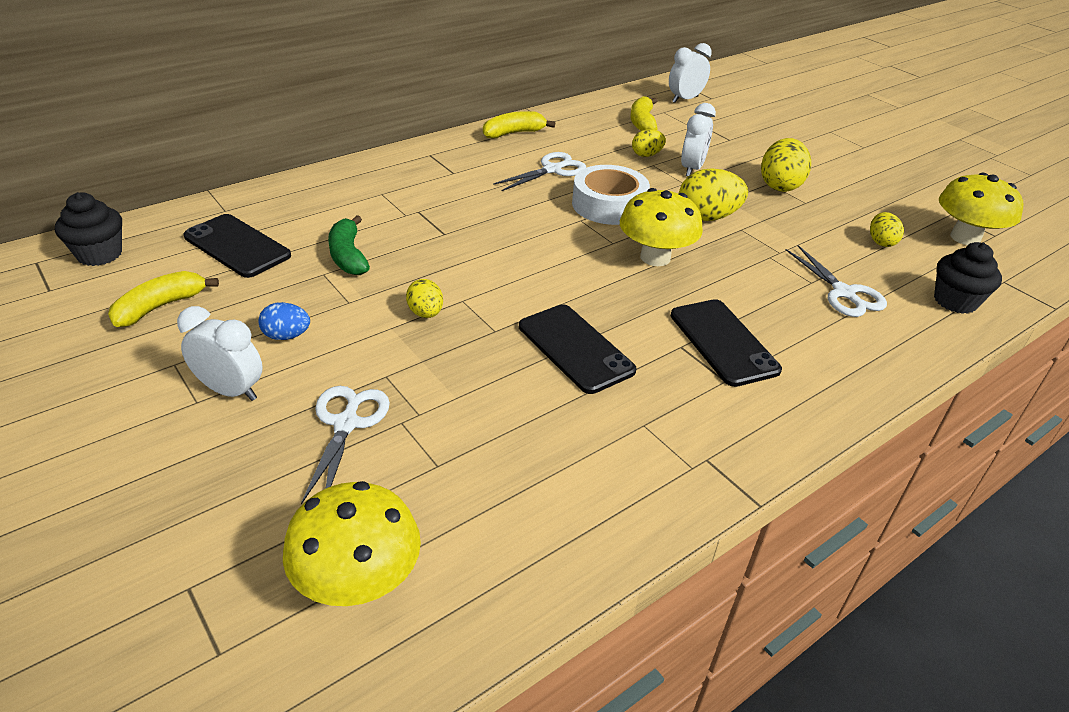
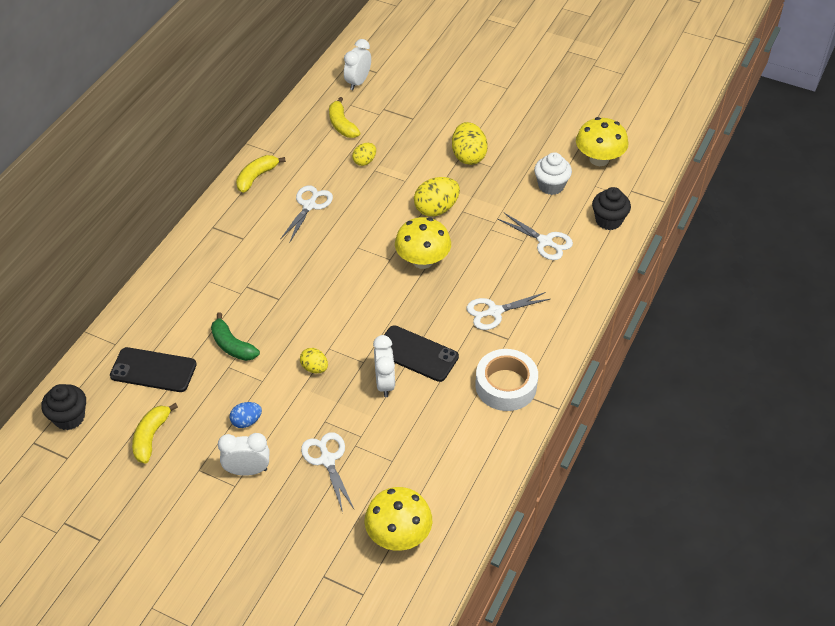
camera: 25 degrees left, 10 degrees up
(609, 205) = (367, 225): white tape -> white tape (506, 385)
(692, 169) = (403, 163): white clock -> white clock (385, 383)
(723, 342) = (494, 312): black phone -> white scissors
(881, 242) = (551, 186): yellow egg -> white cupcake

